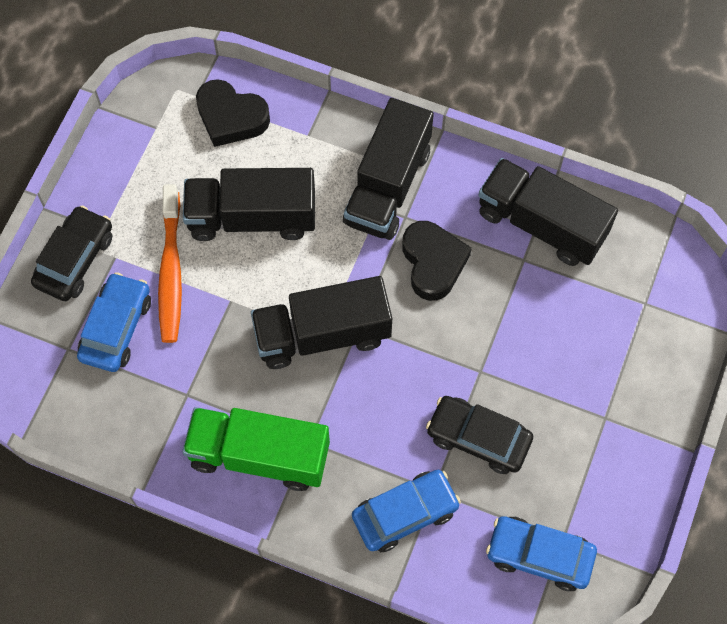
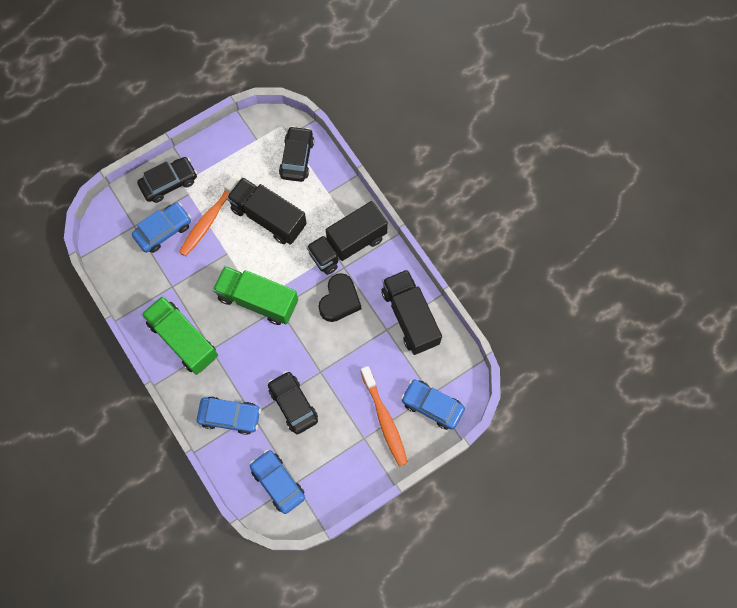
camera: 35 degrees right, 5 degrees up
(231, 117) = (297, 158): black heart -> black car
(322, 334) = (258, 300): black truck -> green truck
(613, 376) = (384, 420): none -> orange toothbrush
(658, 317) = (432, 406): none -> blue car

